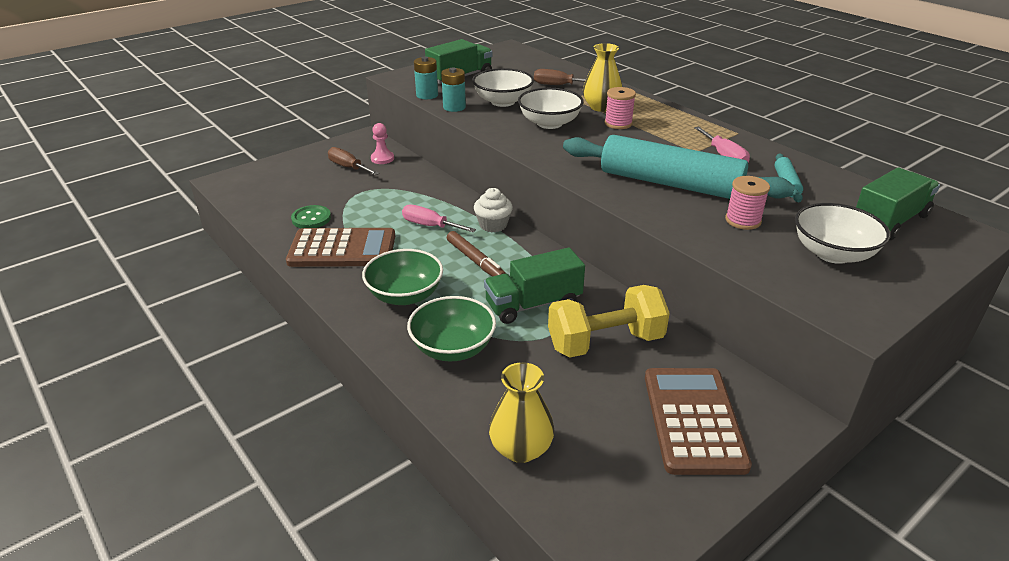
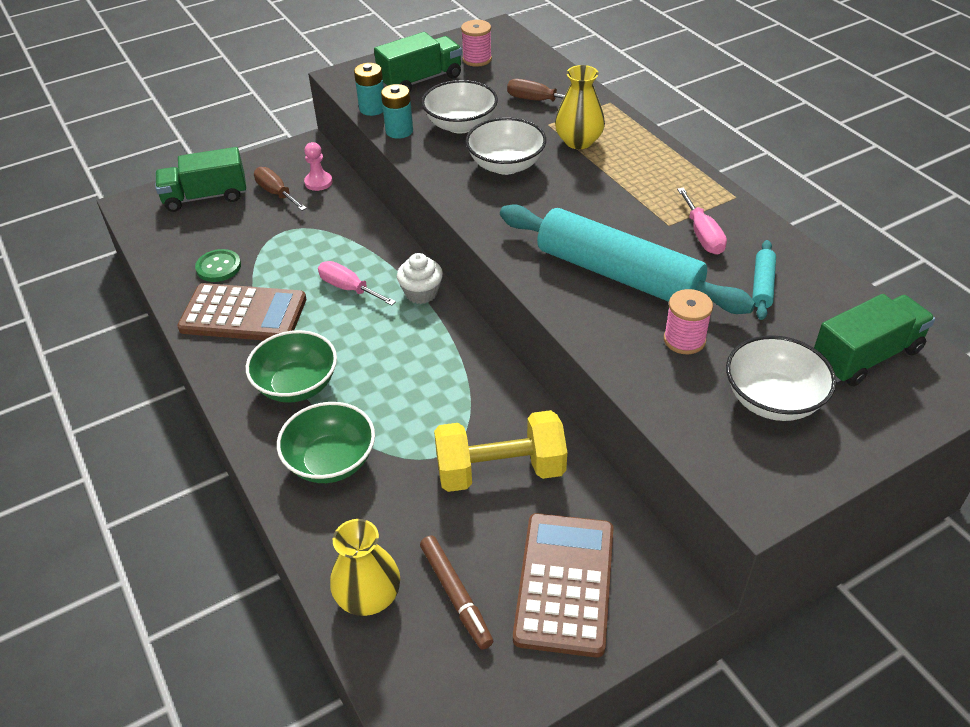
camera: 10 degrees right, 10 degrees up
(475, 261) = (387, 344): brown marker -> brown marker (456, 595)
(533, 304) = (435, 411): green truck -> green truck (206, 197)
(618, 123) = (590, 171): pink spool -> pink spool (477, 59)

